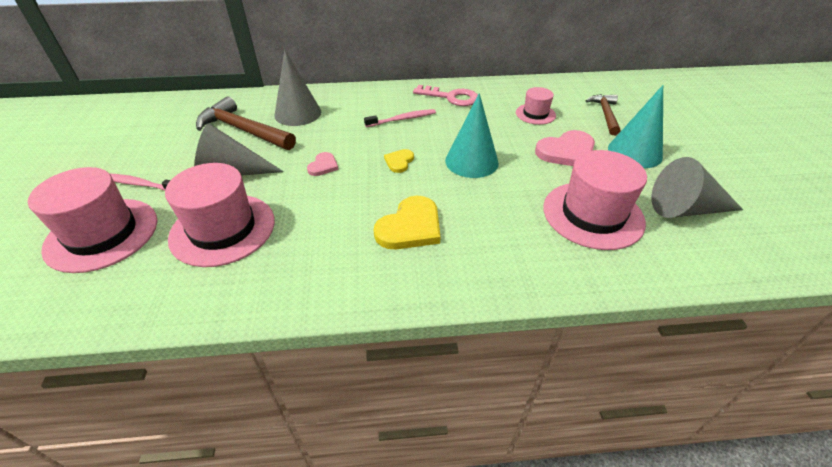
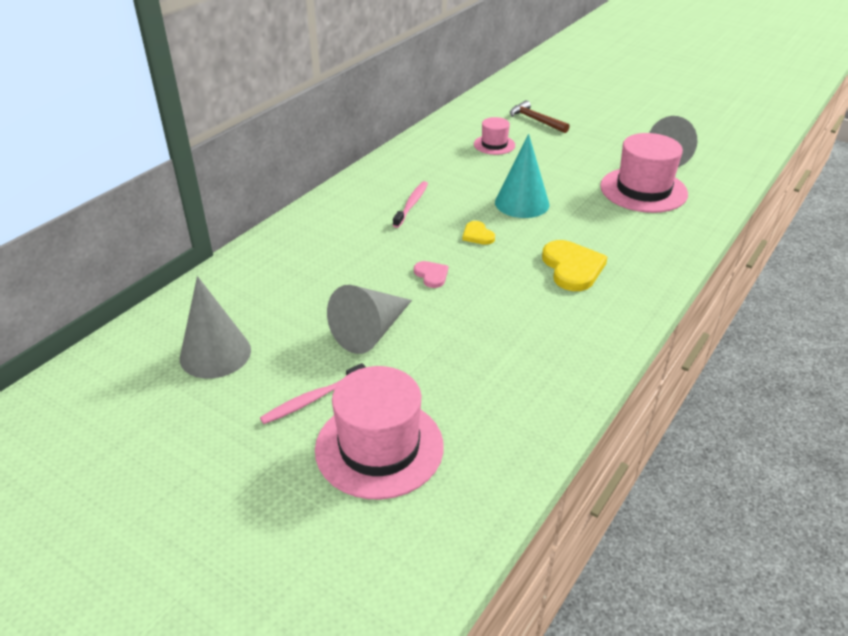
camera: 50 degrees left, 5 degrees down
(223, 229) = (463, 365): pink hat -> none
(243, 130) = (296, 298): brown hammer -> none
(298, 113) = (312, 254): grey cone -> grey cone (215, 354)
(451, 97) = (411, 165): pink key -> none
(566, 152) = (561, 160): pink heart -> none
(634, 152) = (596, 137): turquoise cone -> none

